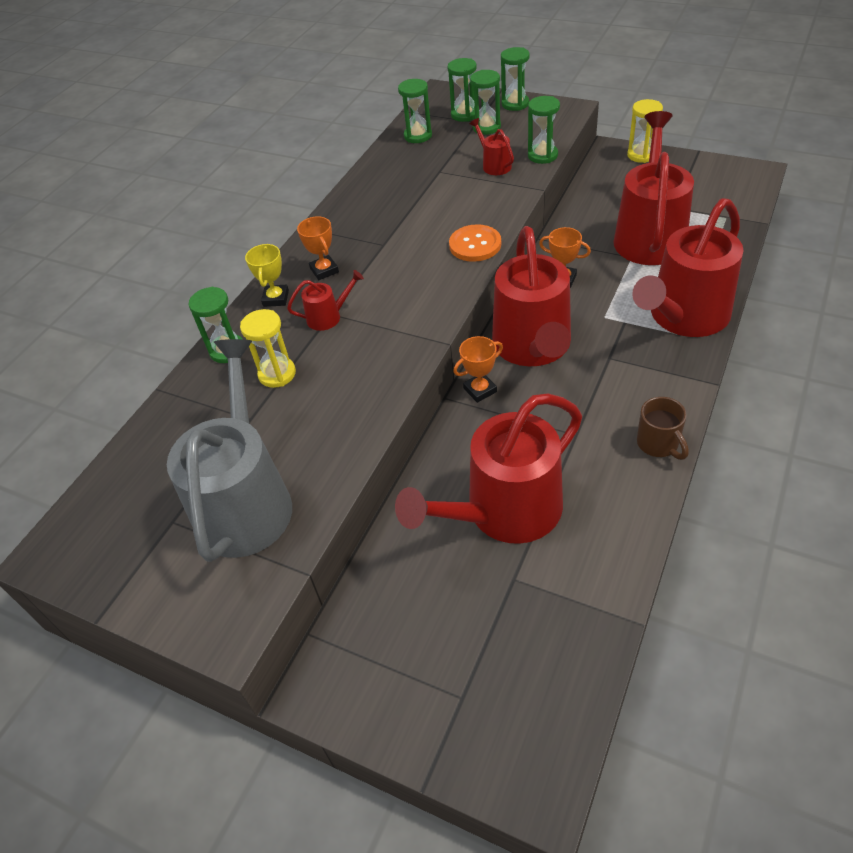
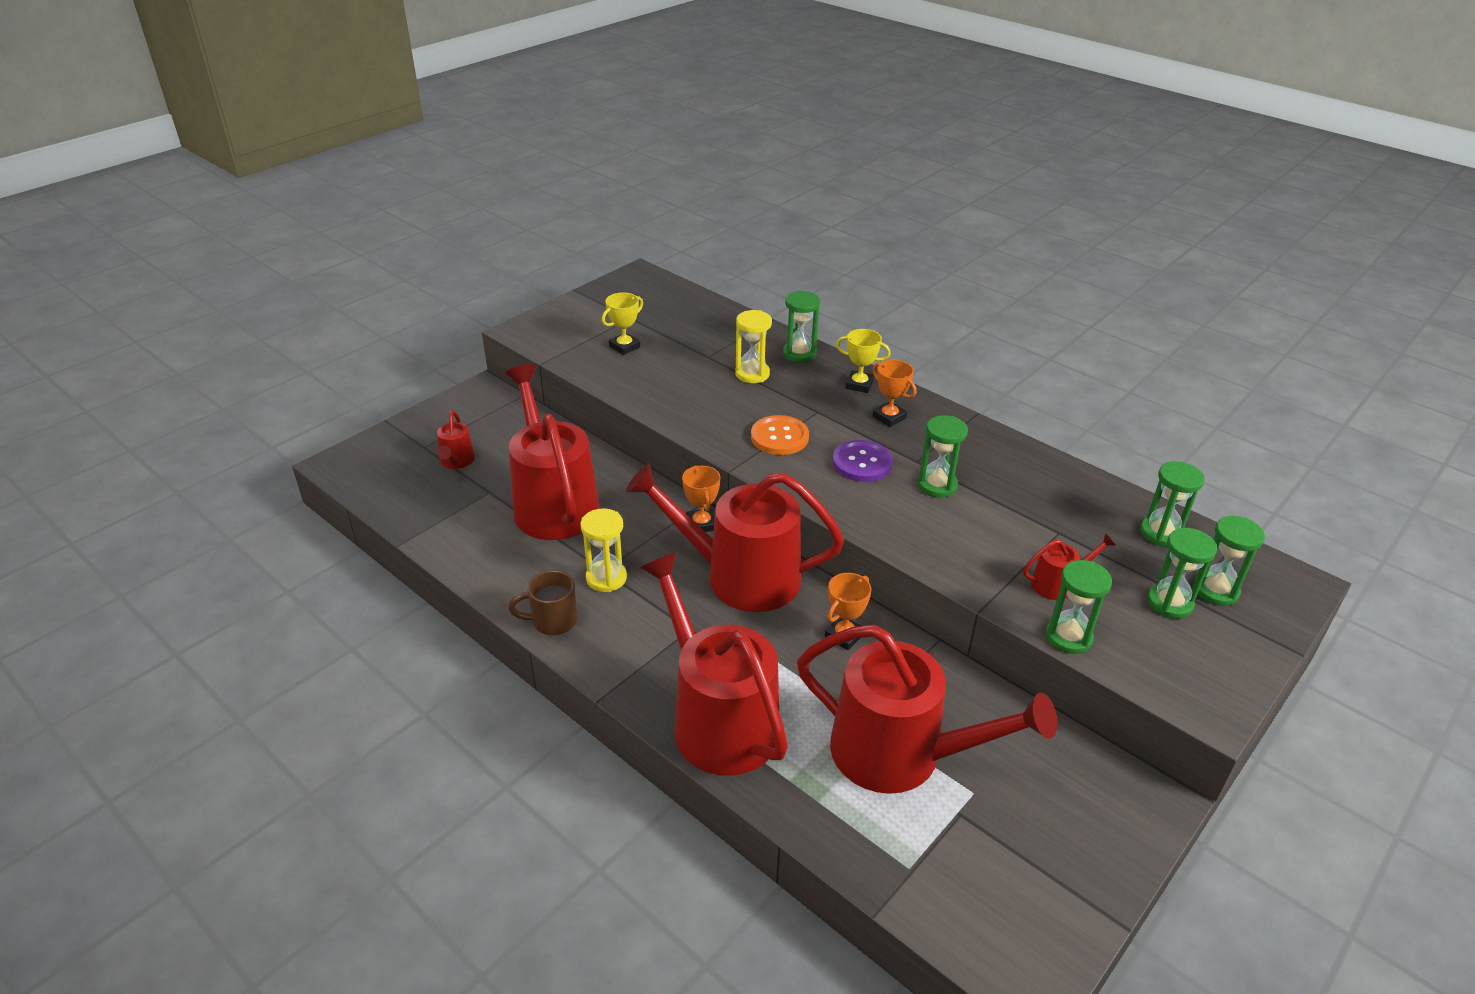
camera: 100 degrees right, 10 degrees down
(246, 501) = (624, 347): grey watering can -> yellow trophy
(324, 270) = (889, 417): orange trophy -> orange trophy turned 60 degrees clockwise
(328, 317) = (813, 409): red watering can -> red watering can (456, 461)
(399, 271) = (862, 463): none -> purple button
(475, 245) = (882, 524): orange button -> orange button (779, 437)
(515, 104) = (1241, 653): green hourglass -> green hourglass (937, 485)
(641, 155) = (1130, 835): yellow hourglass -> yellow hourglass (606, 578)

